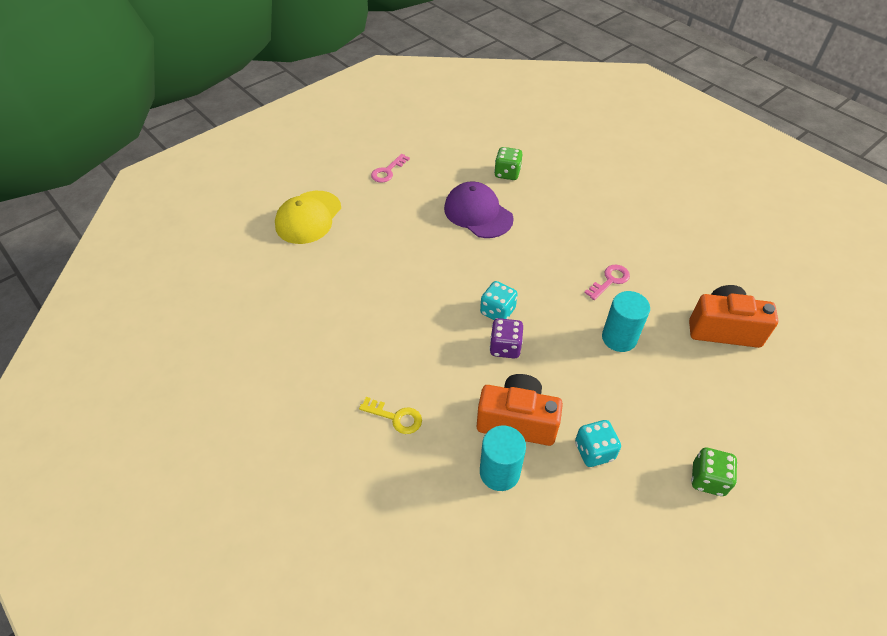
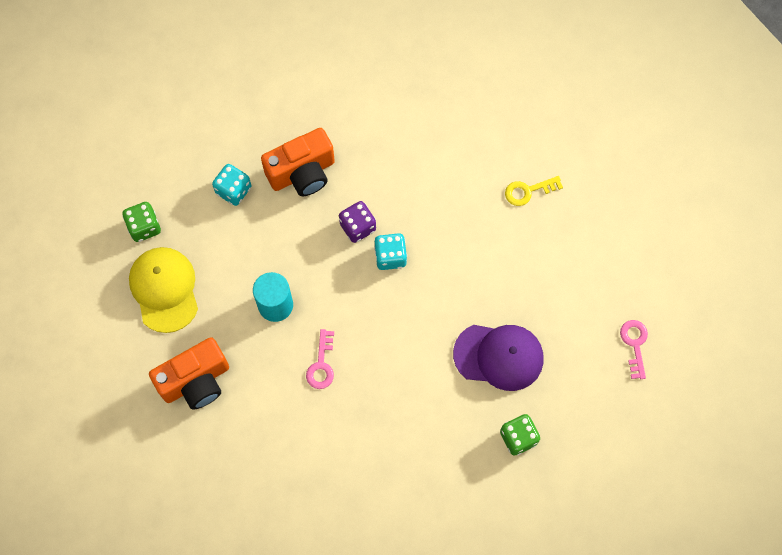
camera: 140 degrees right, 20 degrees up
(308, 217) = (642, 229): yellow cap -> yellow cap (164, 289)
(396, 417) = (387, 112): yellow key -> yellow key (528, 191)
(499, 472) = (286, 128): turquoise cylinder -> none

